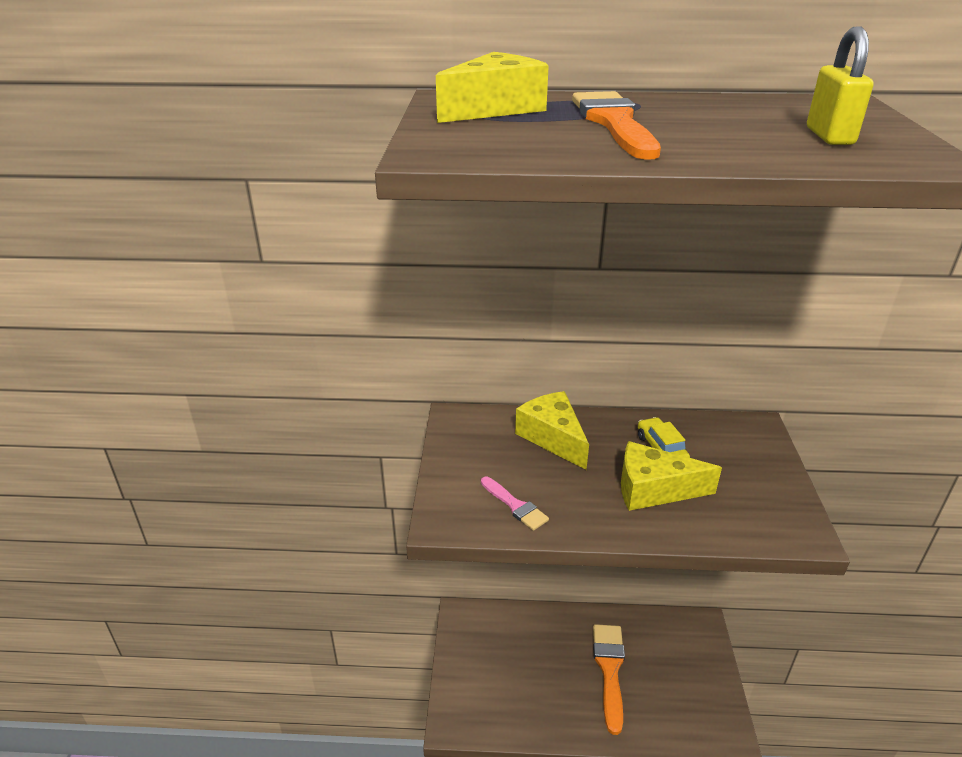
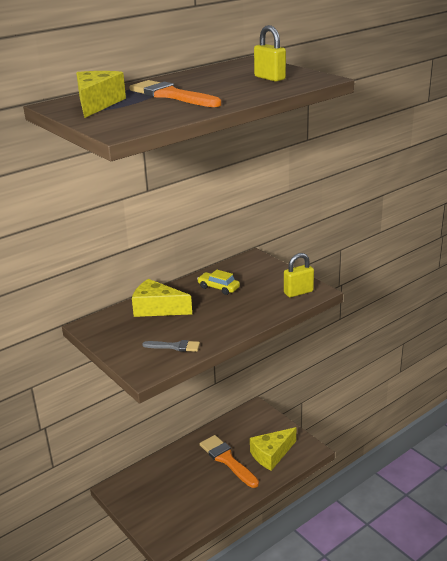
camera: 40 degrees left, 5 degrees down
(515, 505) = (175, 346): pink brush -> grey brush
(653, 489) = (234, 306): yellow cheese -> yellow cheese (271, 454)
(771, 520) = (298, 292): none -> yellow padlock

